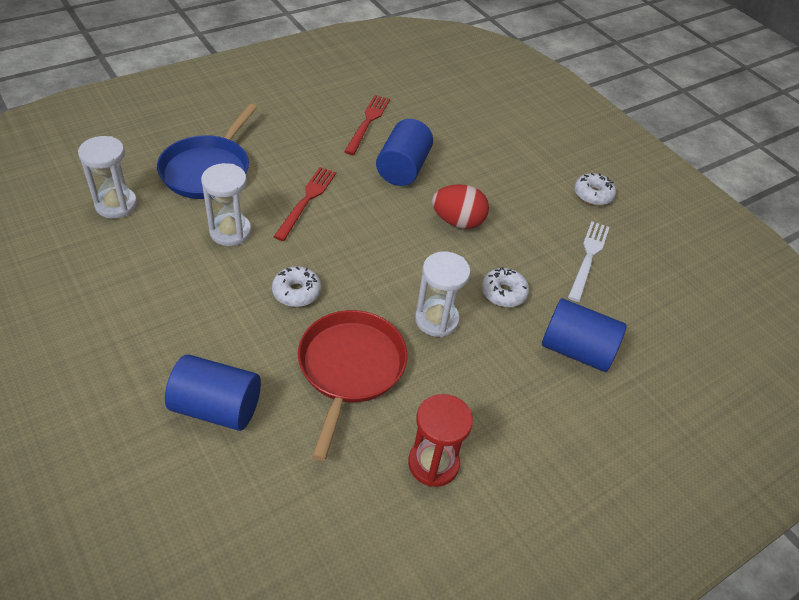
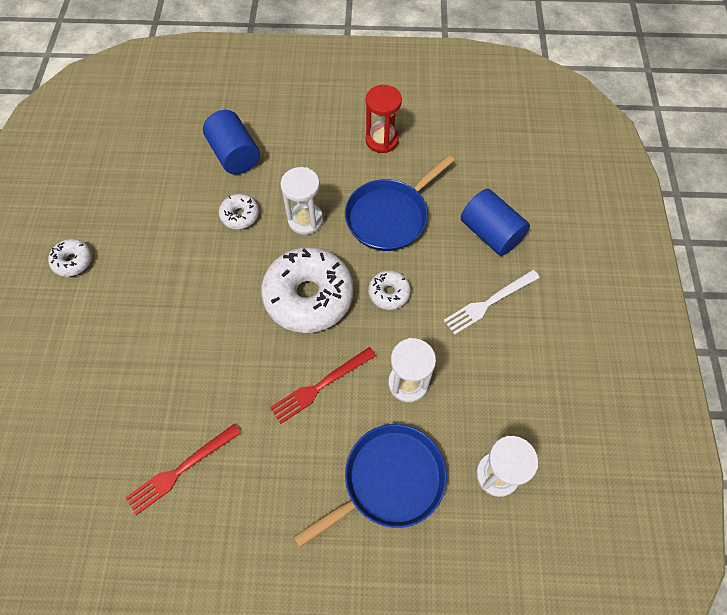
camera: 140 degrees left, 15 degrees up
(350, 368) = (390, 216): red pan -> blue pan
(372, 256) = (308, 296): none -> white donut
(403, 168) = (203, 380): blue cylinder -> none
(457, 222) = (212, 293): red egg -> none
(588, 258) = (148, 210): white fork -> white fork (489, 302)

